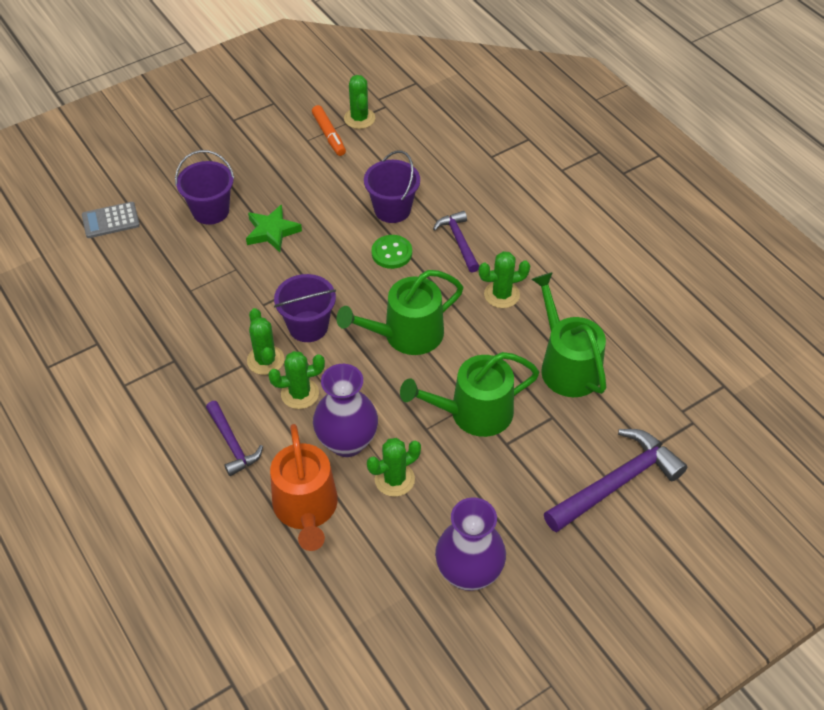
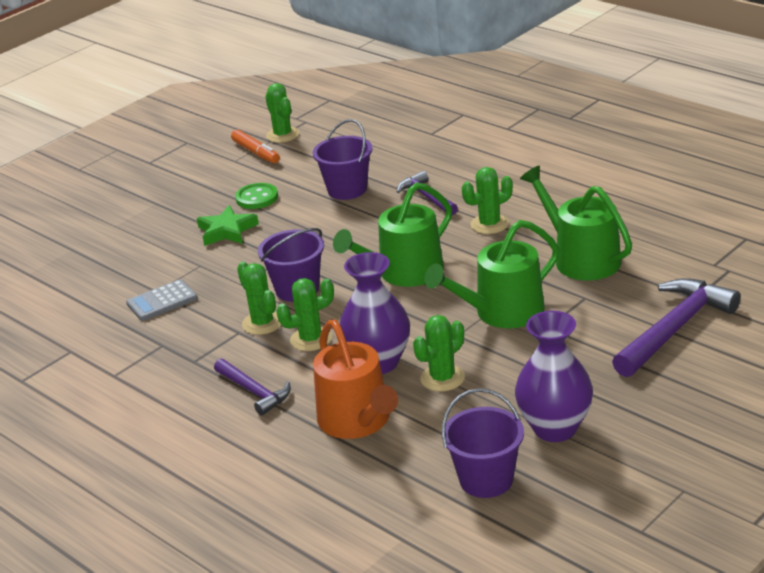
camera: 10 degrees left, 20 degrees down
(111, 220) = (47, 259): grey calculator -> grey calculator (162, 301)
(210, 211) = (154, 230): purple bucket -> purple bucket (486, 480)
(392, 253) = (361, 219): green button -> green button (257, 198)

